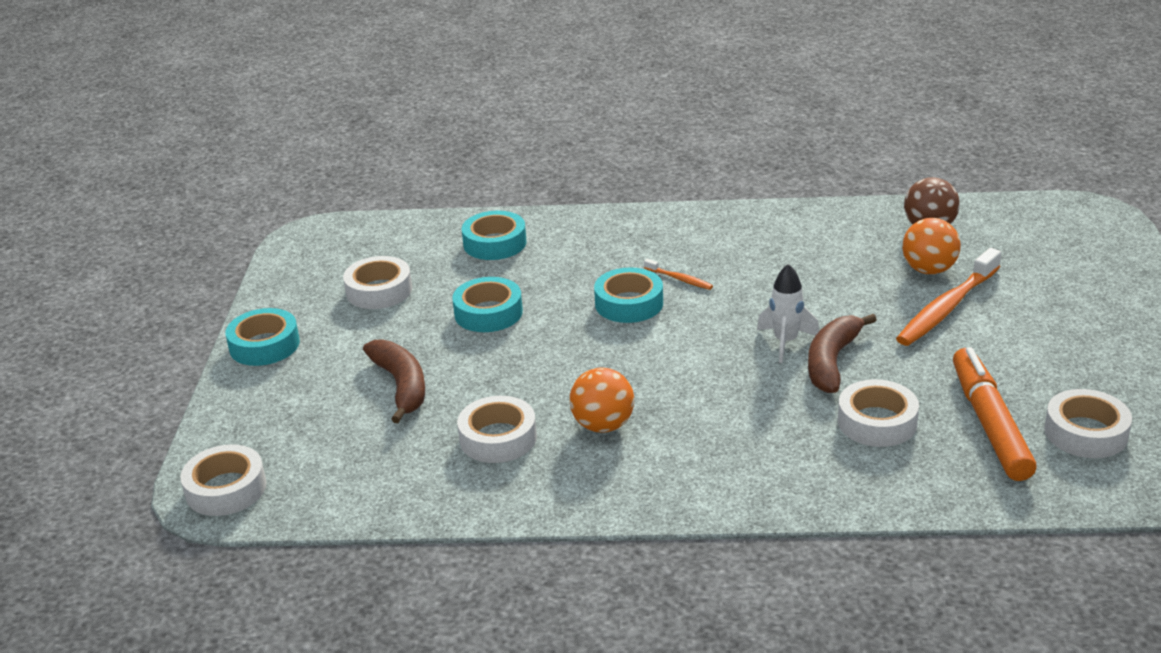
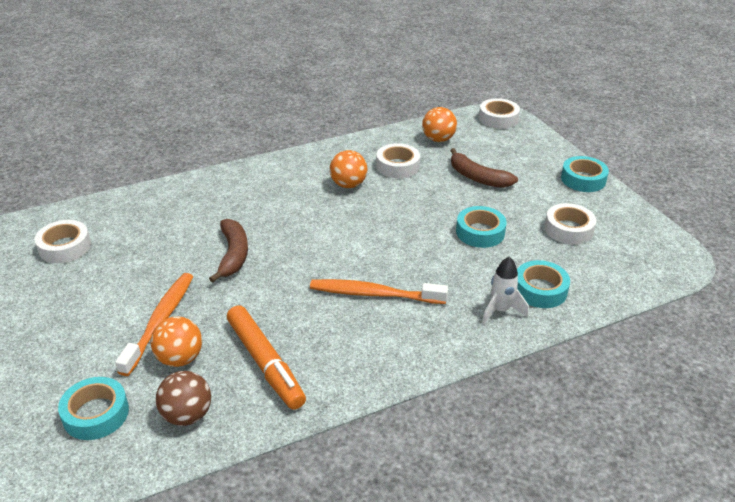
camera: 150 degrees right, 5 degrees up
(379, 473) = (438, 139): none -> orange ball
(629, 303) = (394, 263): turquoise tape -> turquoise tape (96, 414)
(679, 279) = (374, 294): orange toothbrush -> orange toothbrush, size x2.18
(785, 342) = (270, 261): white rocket -> white rocket (500, 310)
(877, 422) = (193, 223): white tape -> none
(989, 423) = (125, 238): orange marker -> orange marker (265, 363)

